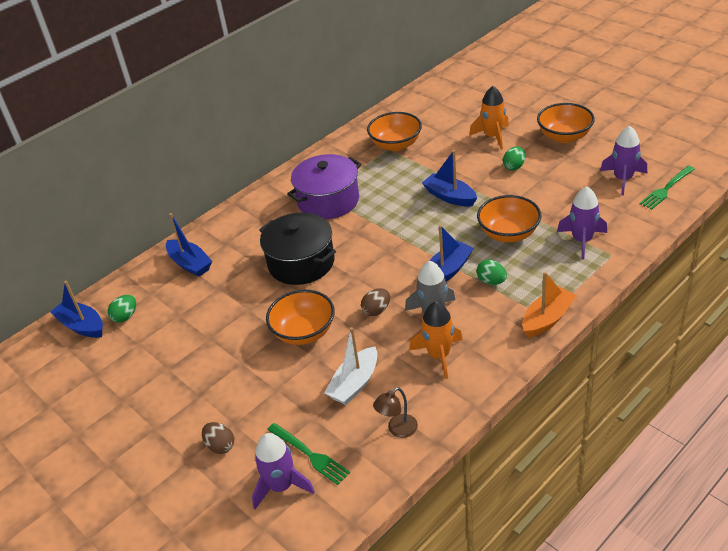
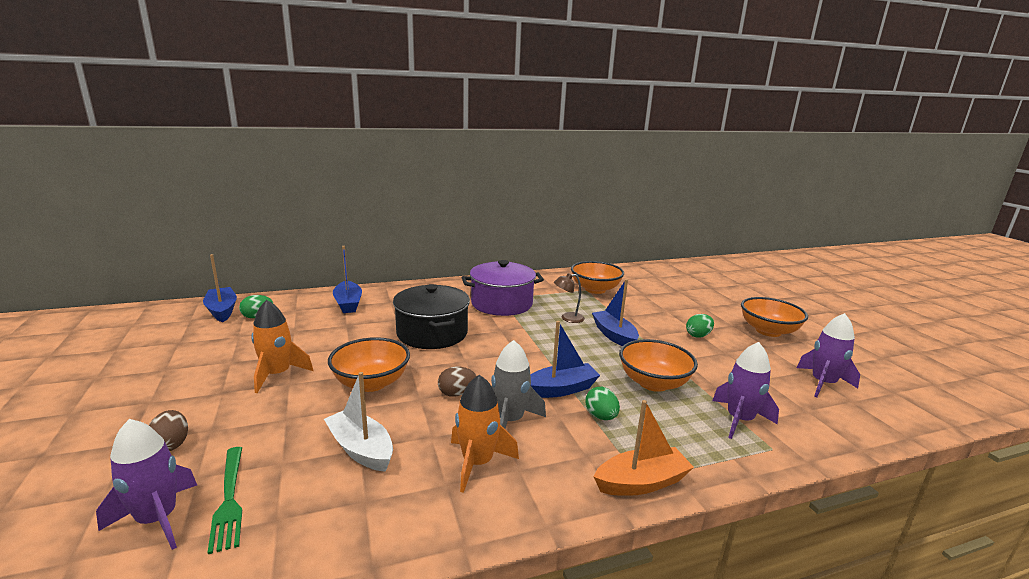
camera: 20 degrees right, 20 degrees down
(354, 384) = (361, 449): white boat -> white boat turned 75 degrees clockwise
(397, 430) = (347, 523): brown lamp -> brown lamp (567, 318)
(493, 136) = (691, 310): orange rocket -> orange rocket (277, 374)
(666, 189) = (879, 410): green fork -> none

